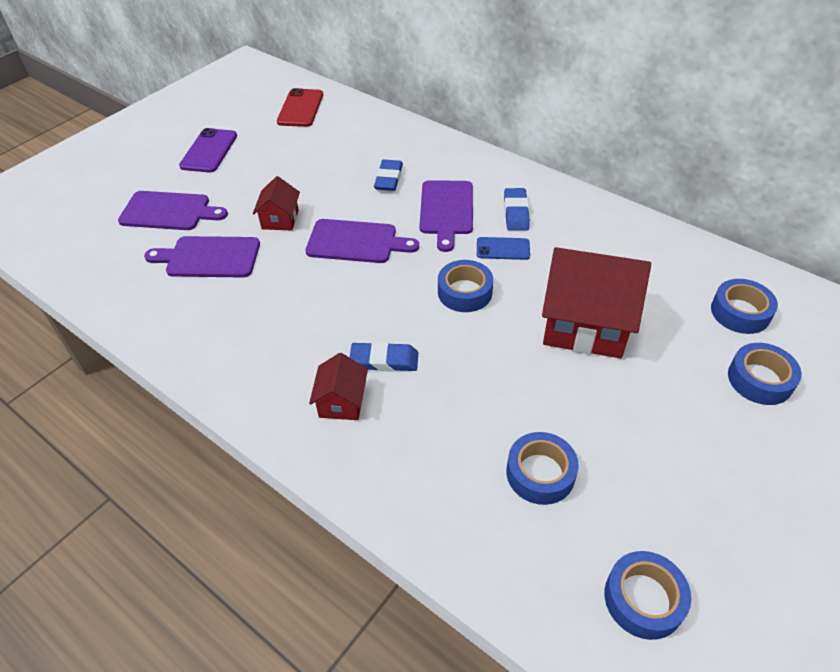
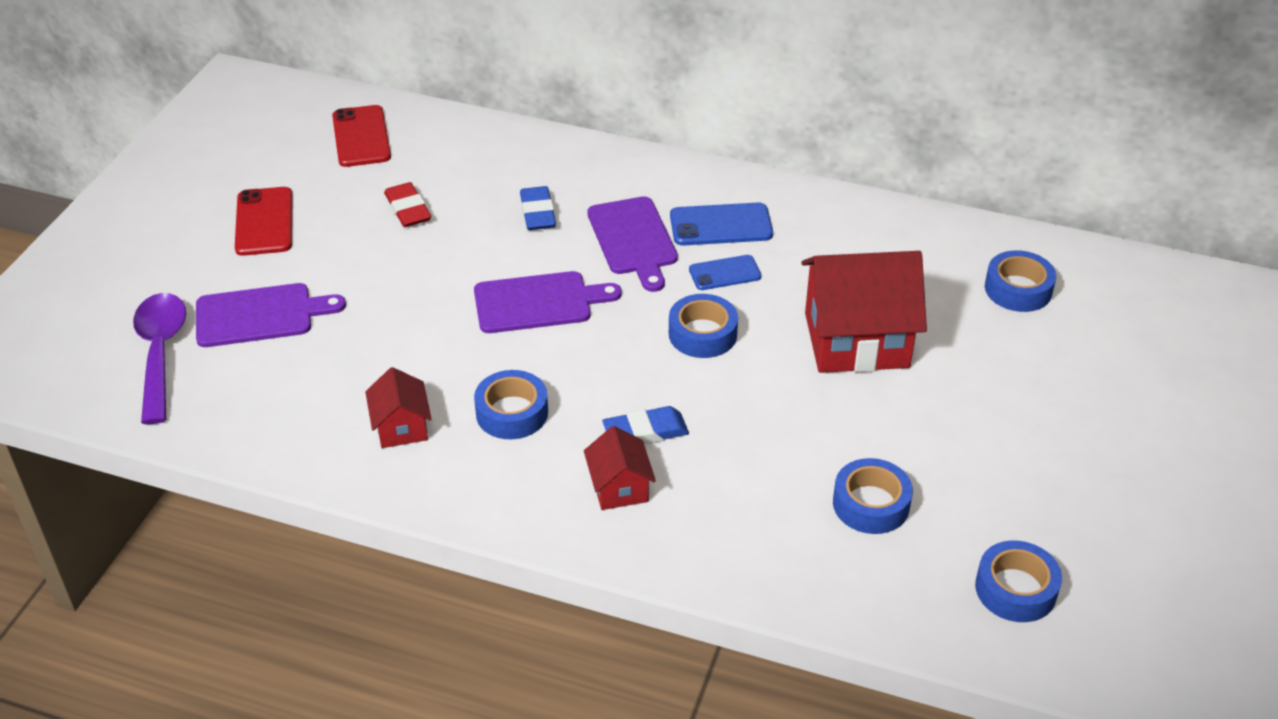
camera: 20 degrees left, 5 degrees down
(93, 223) = (160, 353): none -> purple spoon
(209, 151) = (264, 222): purple phone -> red phone
(209, 257) = (354, 362): purple cutting board -> none
(280, 219) = (422, 294): red house -> red house (401, 427)
(303, 160) = (408, 209): none -> red eraser
(516, 212) = (721, 225): blue eraser -> blue phone
(760, 379) = (1060, 356): blue tape -> blue tape (512, 413)

